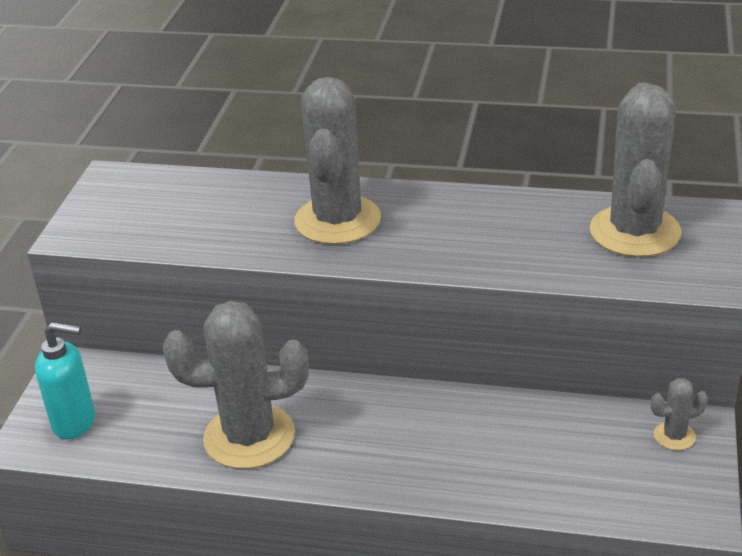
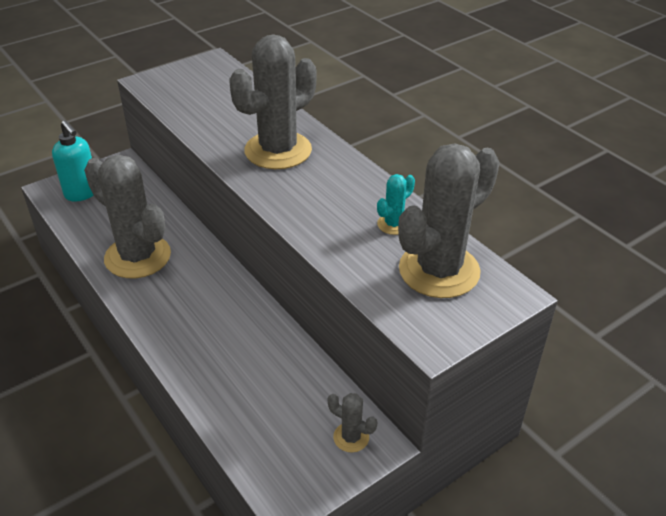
camera: 40 degrees right, 5 degrees up
(543, 219) = (393, 224): none -> turquoise cactus

